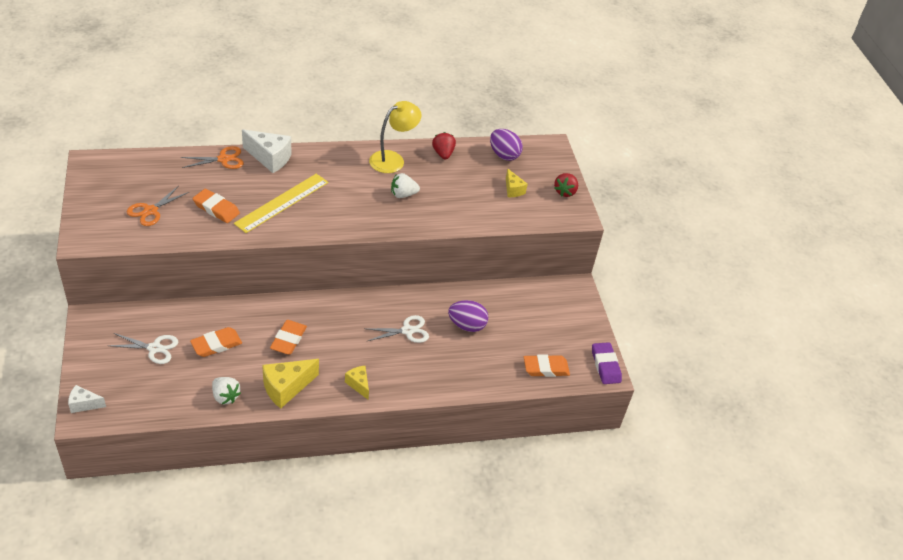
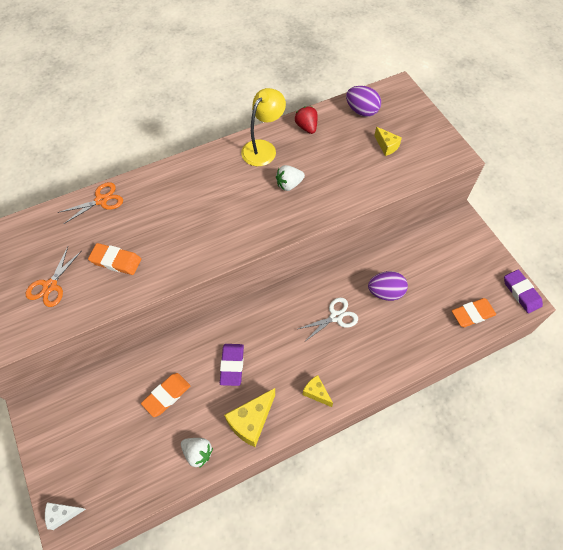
camera: 10 degrees left, 15 degrees up
(154, 348) = (109, 421): white scissors -> none
(270, 158) = (146, 184): white cheese -> none
(282, 203) = (178, 232): yellow ruler -> none
(288, 339) = (232, 365): orange eraser -> purple eraser
(565, 192) = (433, 133): red strawberry -> none

